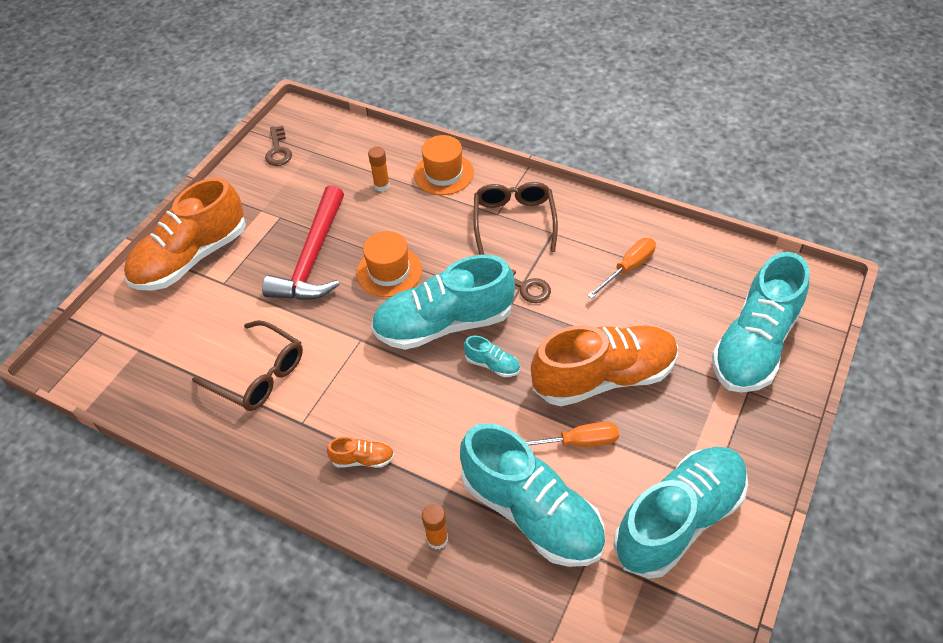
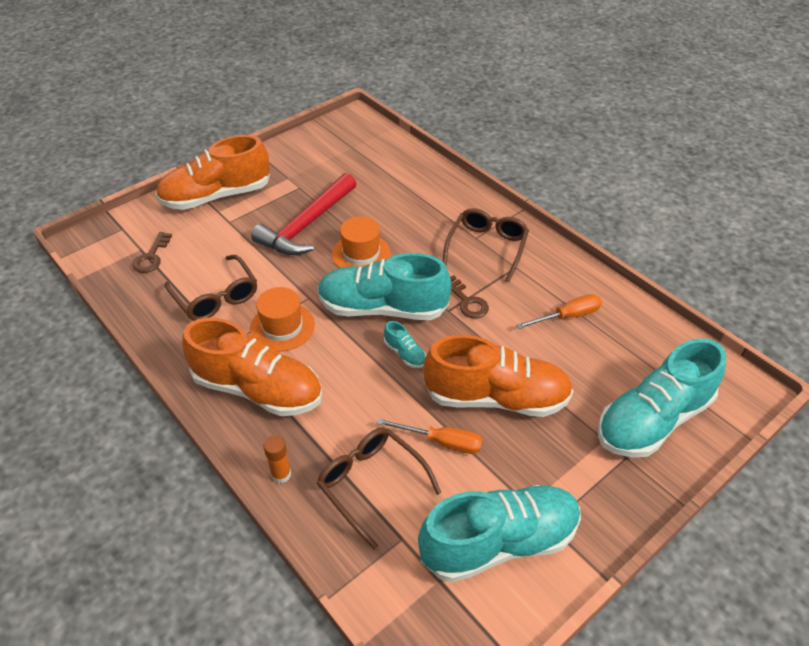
camera: 20 degrees right, 5 degrees down
(278, 150) = (326, 139): brown key -> brown key (151, 257)
(363, 459) = (258, 389): orange shoe -> orange shoe, size x2.48
(382, 186) = (392, 188): orange glue stick -> none
(443, 174) = (448, 193): orange hat -> orange hat (282, 327)
(531, 512) = (371, 484): turquoise shoe -> brown glasses

